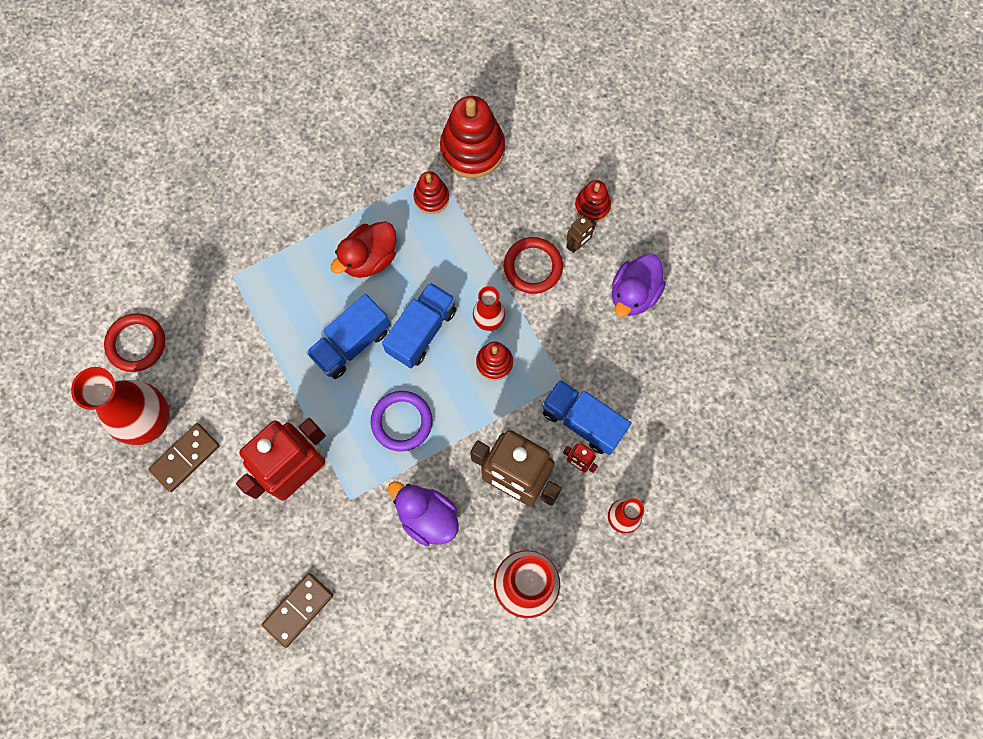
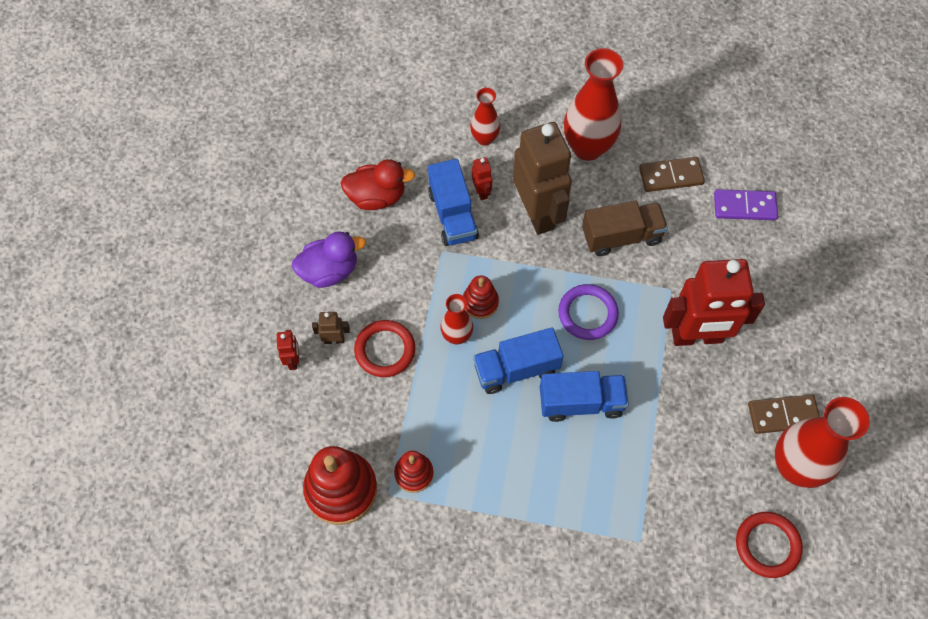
camera: 140 degrees left, 10 degrees down
(298, 610) = (764, 245): brown domino -> brown domino (671, 176)
(341, 638) = (744, 207): none -> purple domino
(369, 258) = (510, 462): red duck -> red duck (377, 197)
(427, 517) = (621, 236): purple duck -> brown truck
(592, 206) = (293, 360): red stacking toy -> red robot

